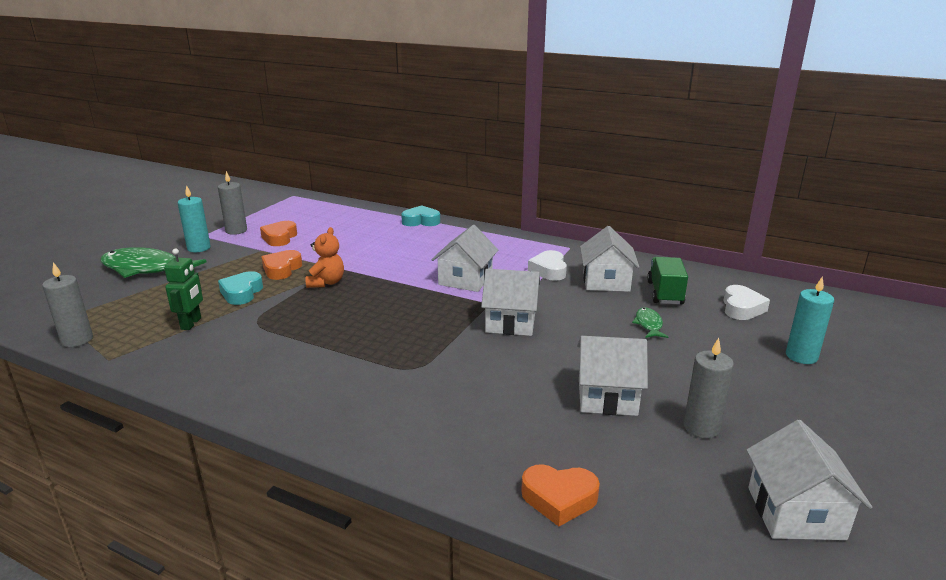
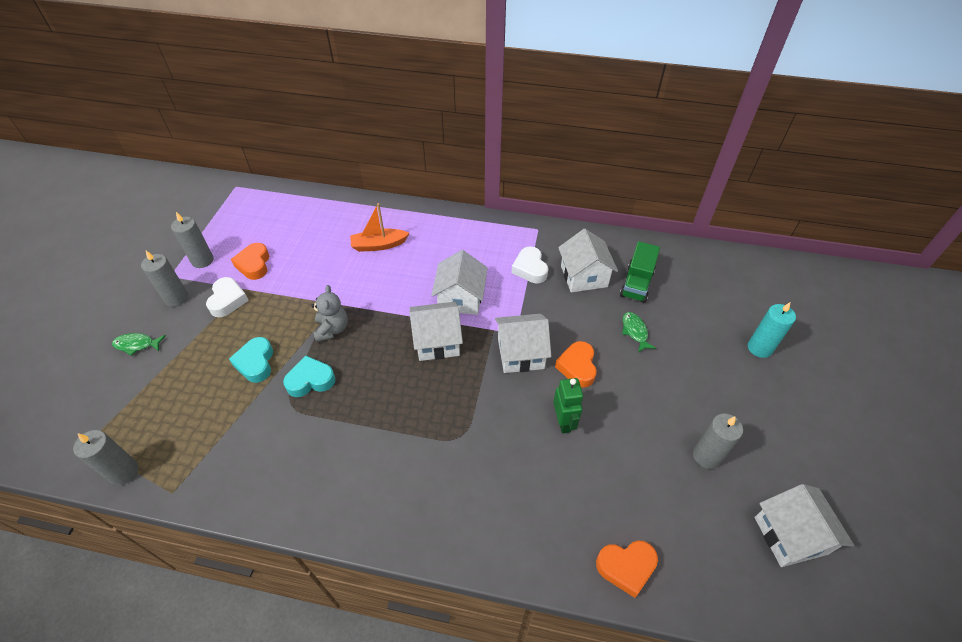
camera: 15 degrees left, 25 degrees up
(146, 269) = (137, 345): green fish -> green fish, size x0.46
(191, 323) = (228, 421): green robot -> green robot (564, 422)
(199, 248) = (176, 298): turquoise candle -> grey candle
(282, 269) = (279, 317): orange heart -> orange heart (577, 367)
(326, 283) = (332, 329): orange teddy bear -> grey teddy bear
(402, 240) = (379, 245): none -> orange boat
(421, 221) = (385, 210): turquoise heart -> turquoise heart (310, 380)
(607, 397) = (627, 436): white house -> white house (437, 341)
(665, 293) = (636, 283): green truck -> green truck turned 150 degrees counterclockwise
(741, 308) = (702, 292): white heart -> white heart (228, 300)

